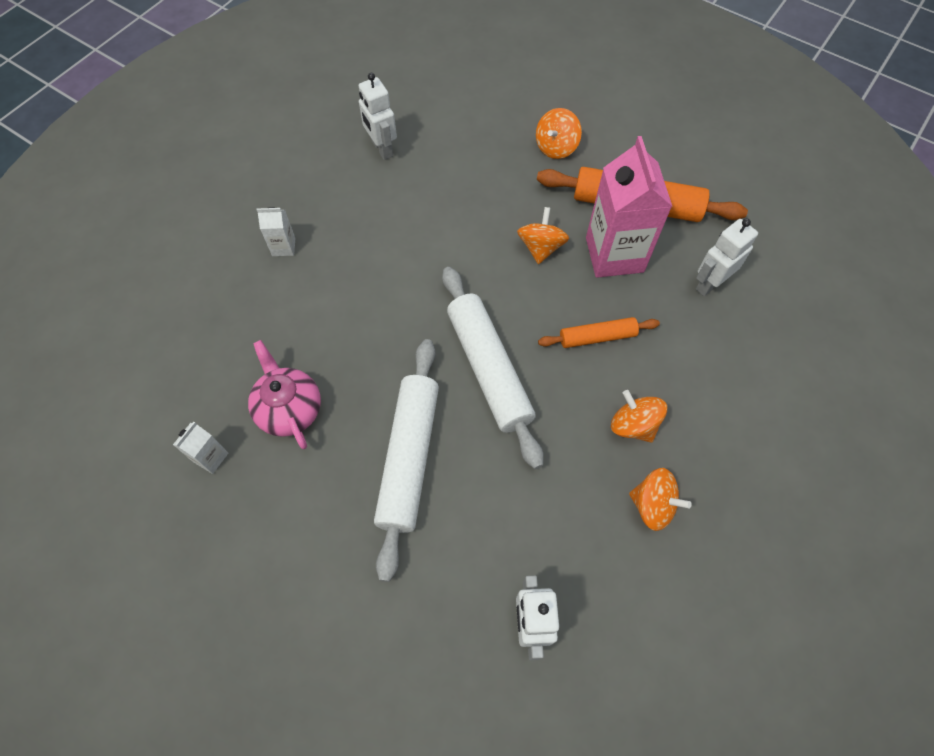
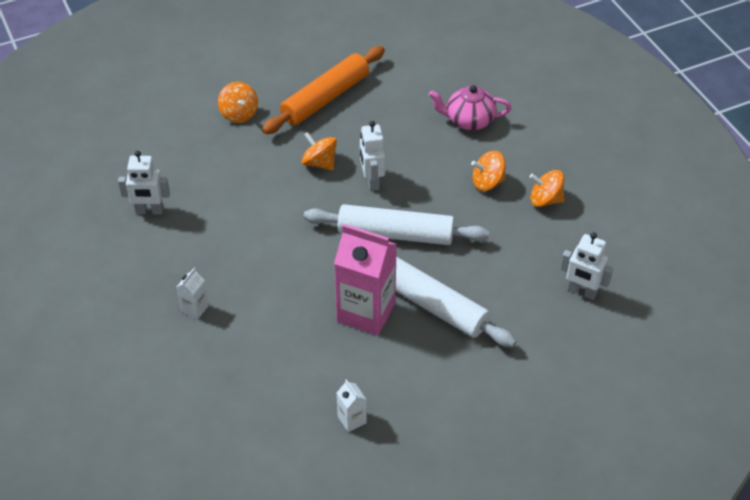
camera: 60 degrees left, 15 degrees down
(289, 409) = (345, 358): pink teapot -> pink teapot (469, 120)
(597, 337) = (412, 168): orange rolling pin -> none
(614, 255) = (356, 129): pink carton -> pink carton (366, 312)
(652, 505) = (545, 200): orange spinning top -> orange spinning top turned 135 degrees counterclockwise
(709, 284) = (415, 96): white robot -> white robot (372, 181)

